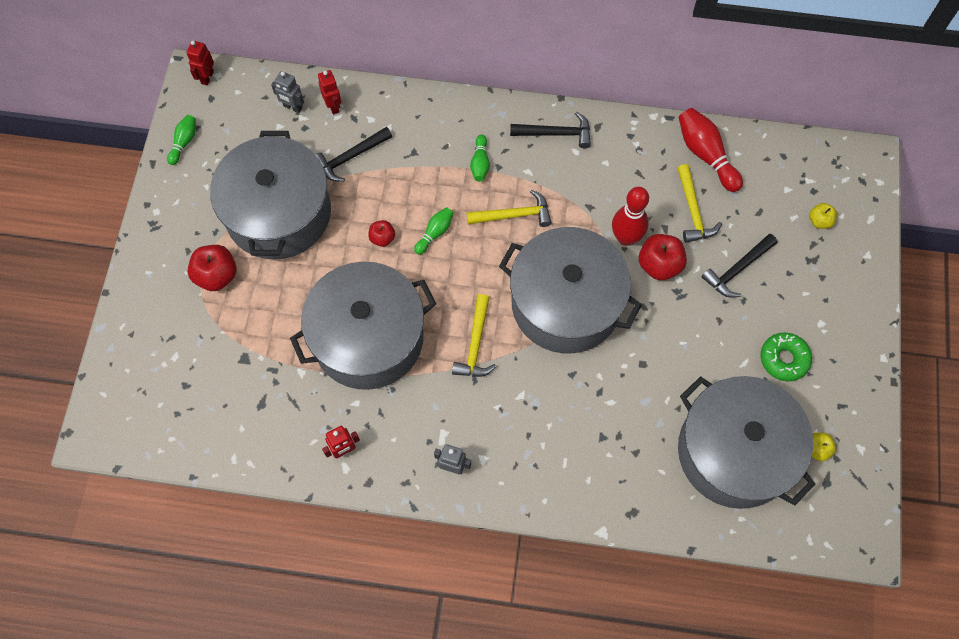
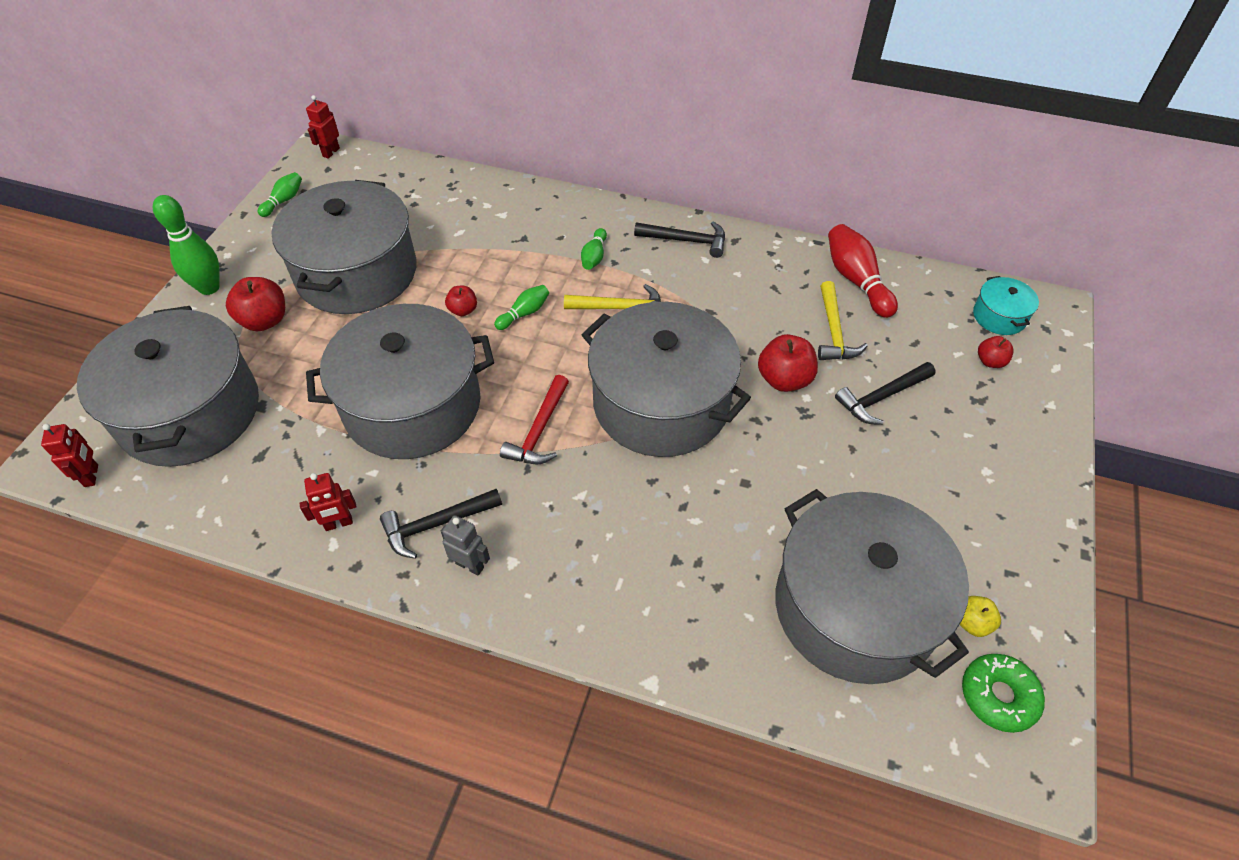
camera: 10 degrees right, 15 degrees down
(154, 249) = (209, 288): none -> green bowling pin
(189, 374) = (190, 412): none -> grey pot
(292, 107) = (408, 186): grey robot -> none
(333, 106) = (451, 190): red robot -> red robot (92, 476)
(350, 157) = (453, 234): black hammer -> black hammer (437, 524)
(475, 344) = (539, 430): yellow hammer -> red hammer
(626, 238) = (748, 347): red bowling pin -> none
(784, 359) = (933, 504): green donut -> green donut (998, 696)
(819, 221) = (990, 361): yellow apple -> red apple
(824, 174) = (999, 316): none -> turquoise pot

